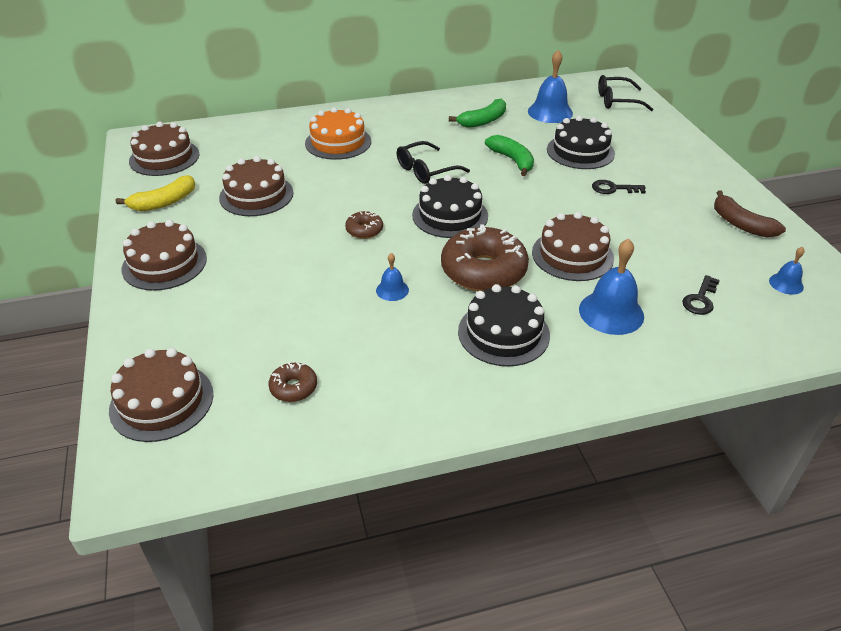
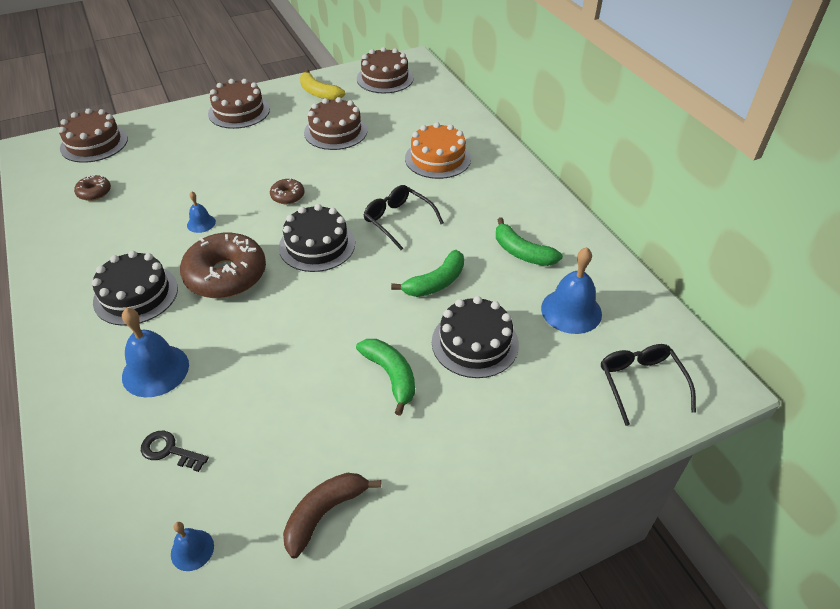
camera: 80 degrees right, 5 degrees up
(572, 255) = (252, 339): brown cake -> none
(614, 189) = (391, 376): black key -> green banana

